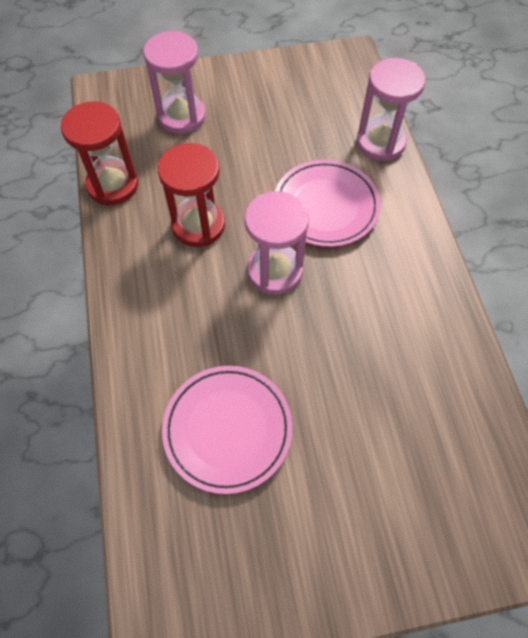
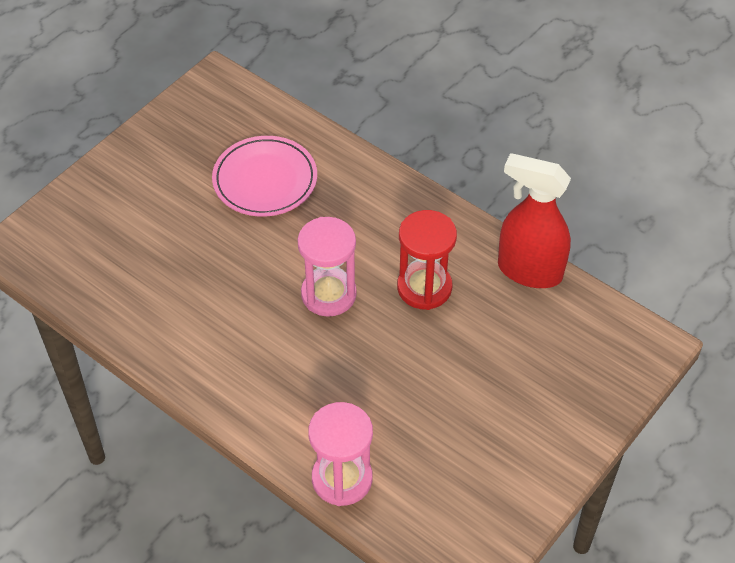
camera: 140 degrees right, 10 degrees down
(113, 185) = (529, 271): red hourglass -> red spray bottle
(181, 116) = (551, 371): pink hourglass -> none
(326, 206) = (336, 376): pink plate -> none

